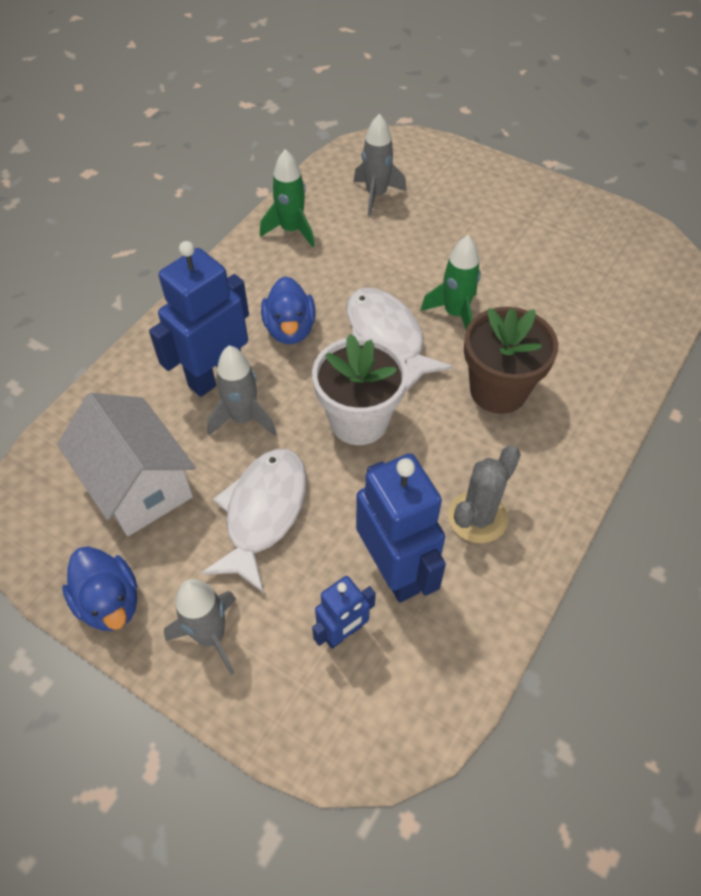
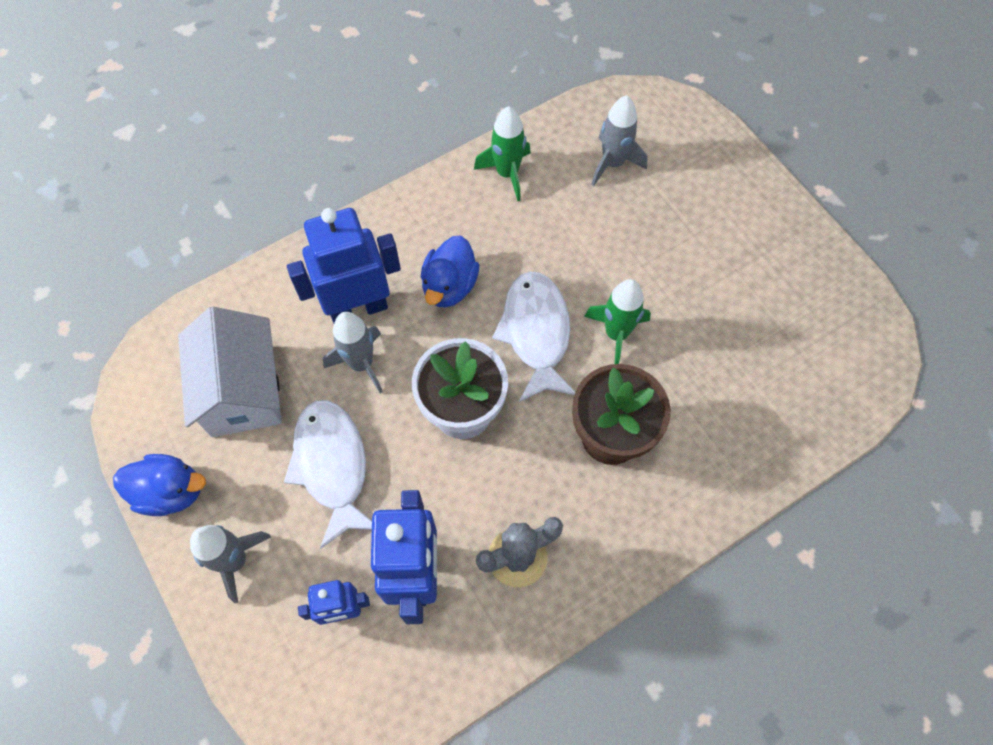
camera: 25 degrees right, 10 degrees up
(110, 602) = (170, 491): blue duck -> blue duck turned 75 degrees counterclockwise
(263, 513) = (332, 466): white fish -> white fish turned 60 degrees counterclockwise

